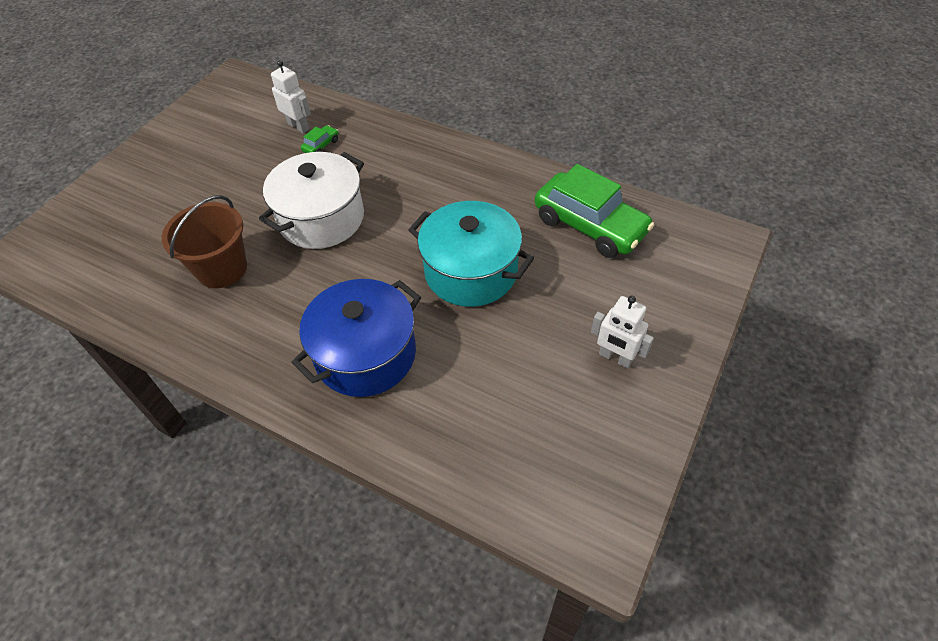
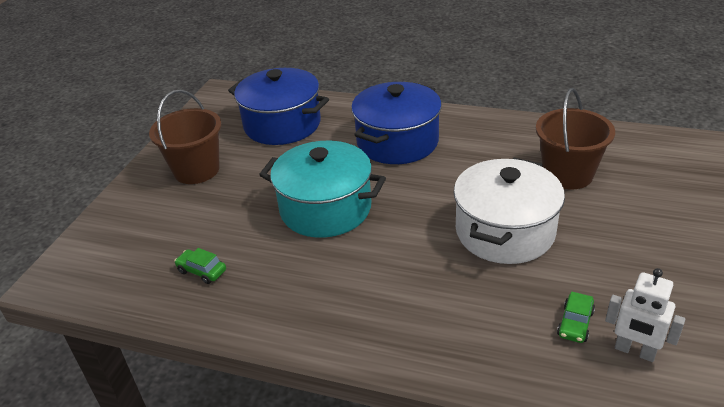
camera: 170 degrees right, 15 degrees down
(504, 426) = (282, 124): none -> blue pot
(590, 226) = (202, 271): green car -> green car, size x0.40
(615, 358) = (196, 170): white robot -> brown bucket

